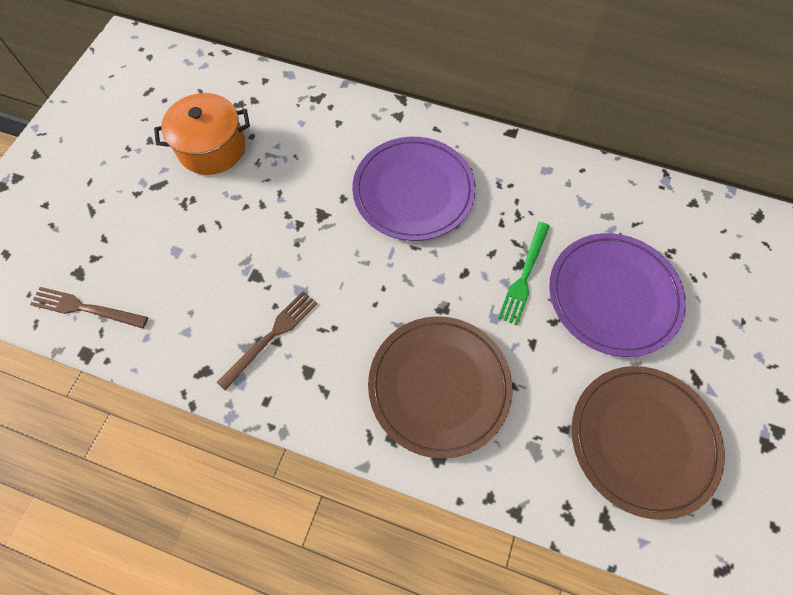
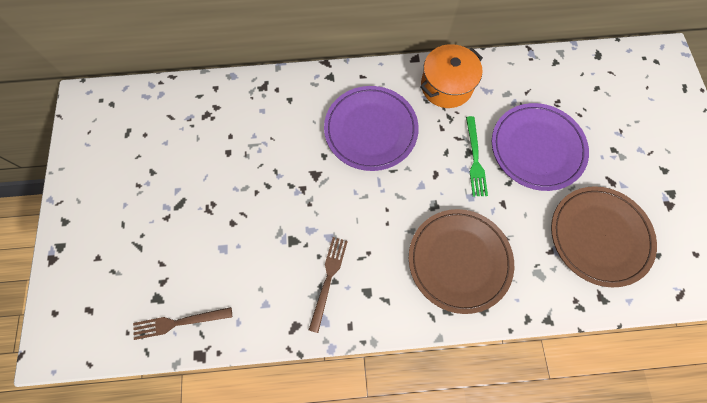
camera: 25 degrees left, 5 degrees up
(212, 148) = (205, 158): orange pot -> orange pot (446, 86)

